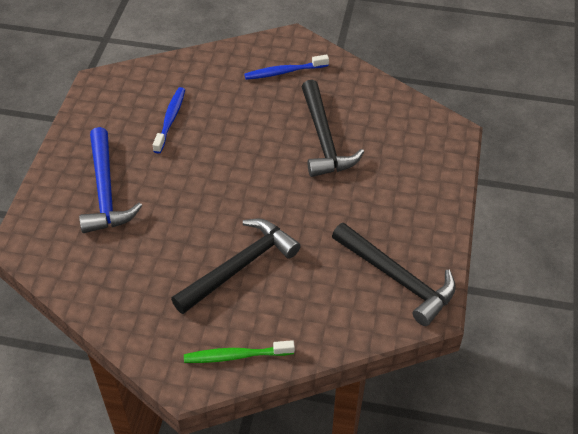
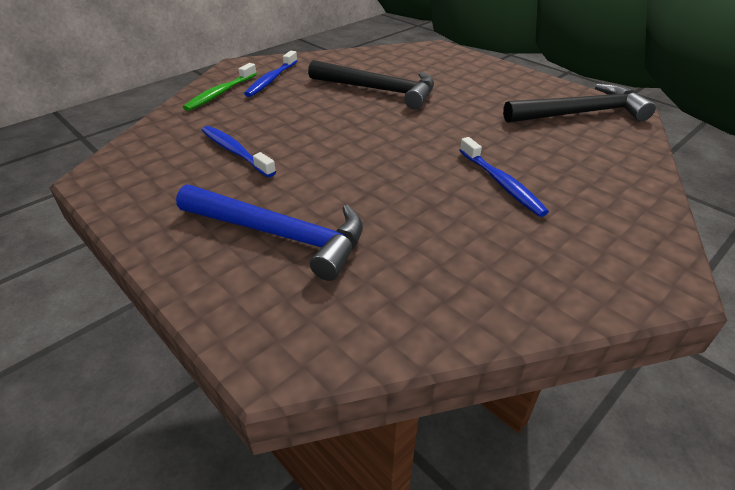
camera: 55 degrees left, 10 degrees down
(236, 356) = (638, 230): green toothbrush -> green toothbrush (220, 93)
(240, 266) = (501, 183): black hammer -> blue toothbrush

